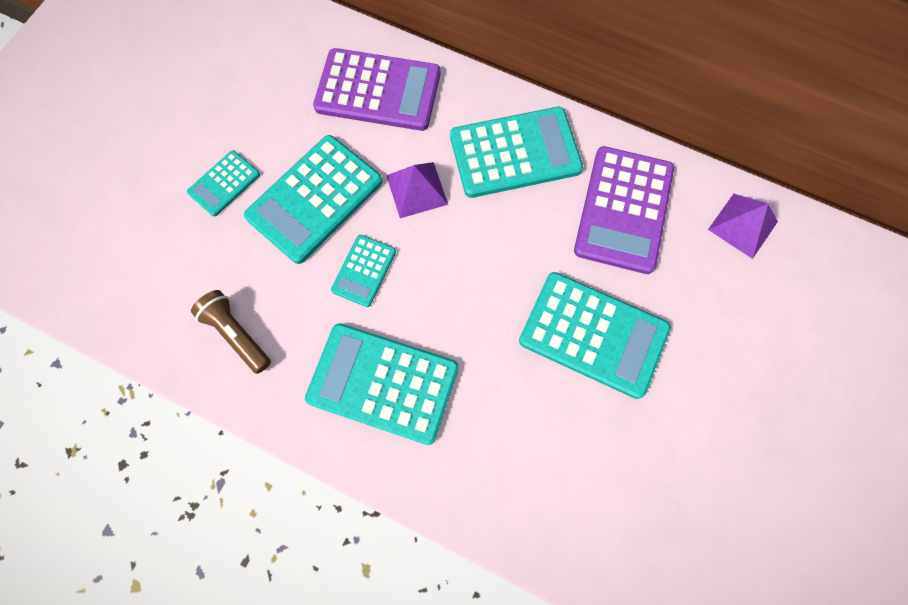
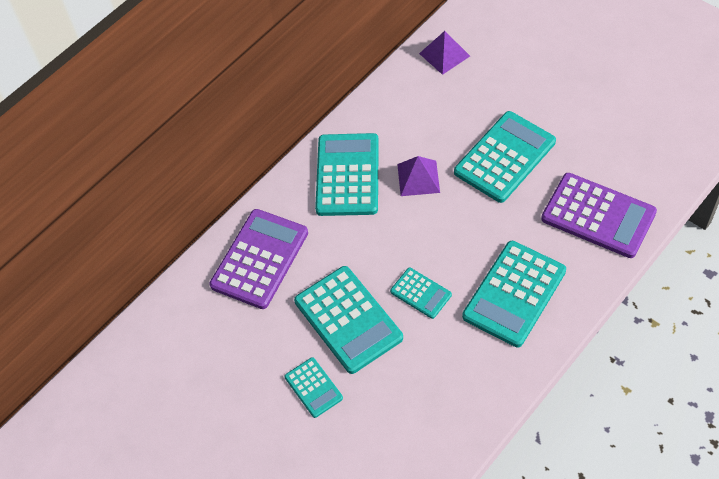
camera: 70 degrees left, 15 degrees down
(237, 334) = (453, 391): brown flashlight -> none
(416, 189) = (360, 246): purple pyramid -> purple pyramid (418, 178)
(623, 210) = (414, 118): purple calculator -> purple calculator (598, 216)

